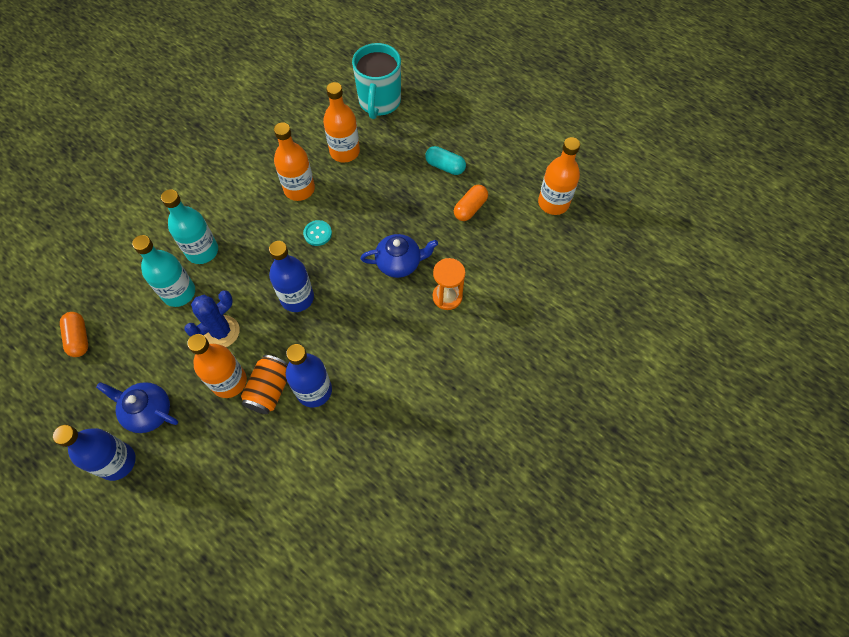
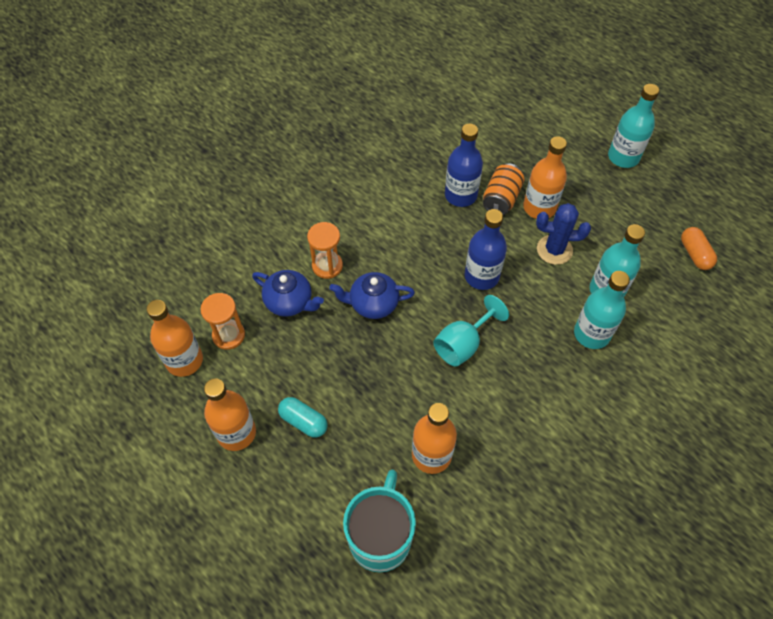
camera: 175 degrees left, 5 degrees down
(117, 462) = (623, 157): blue bottle -> turquoise bottle
(148, 412) = (607, 190): blue teapot -> blue teapot (289, 302)
(221, 332) = (554, 250): blue cactus -> blue cactus turned 45 degrees clockwise
(299, 189) = (488, 403): orange bottle -> orange bottle (236, 433)
(317, 233) = (463, 344): turquoise button -> turquoise goblet
(470, 208) = (284, 361): orange capsule -> none
(522, 226) = (228, 335): none -> orange hourglass

